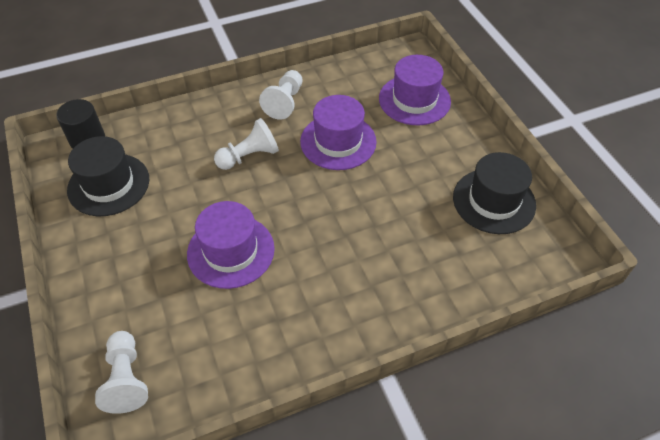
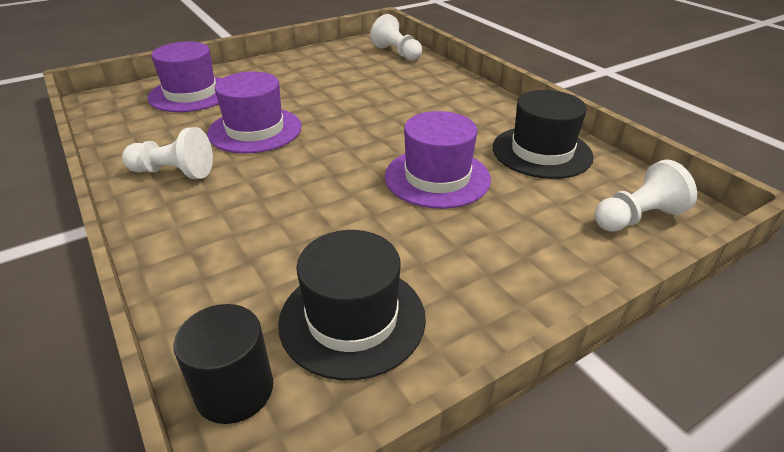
camera: 100 degrees left, 15 degrees down
(249, 156) = (280, 186): white pawn -> white pawn (397, 53)
(494, 201) = (332, 60): black hat -> black hat (541, 152)

